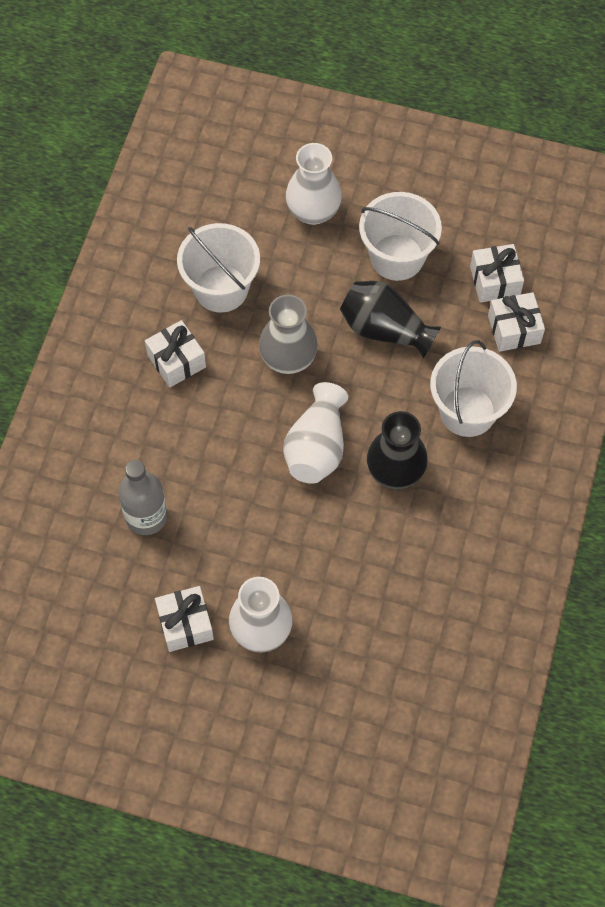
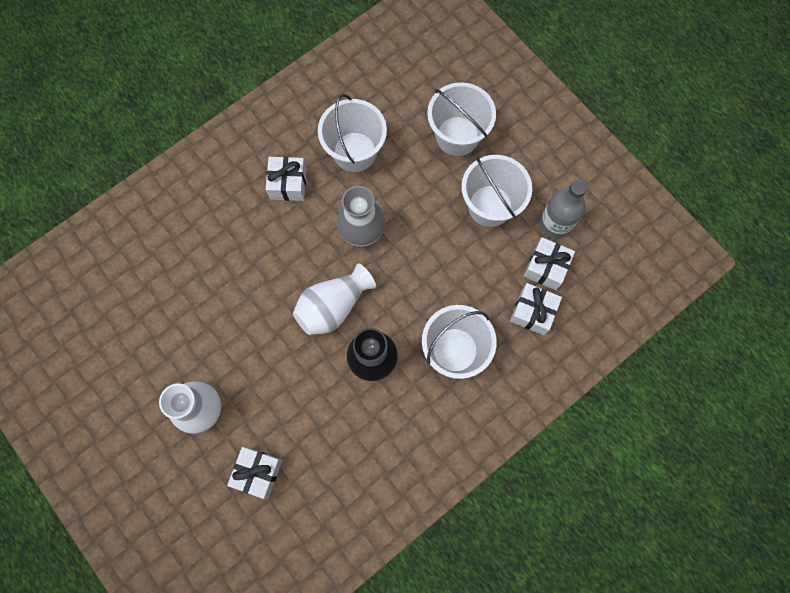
camera: 35 degrees right, 10 degrees up
(146, 516) = (189, 279): grey bottle -> grey bottle (555, 223)
(185, 624) = (158, 370): white gift -> white gift (258, 472)
(313, 211) = (457, 136): white vase -> white bucket
(385, 329) = (442, 252): black vase -> none

